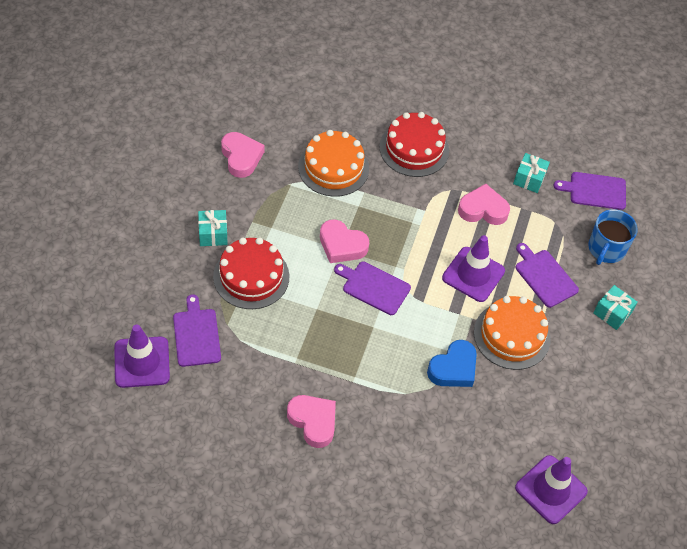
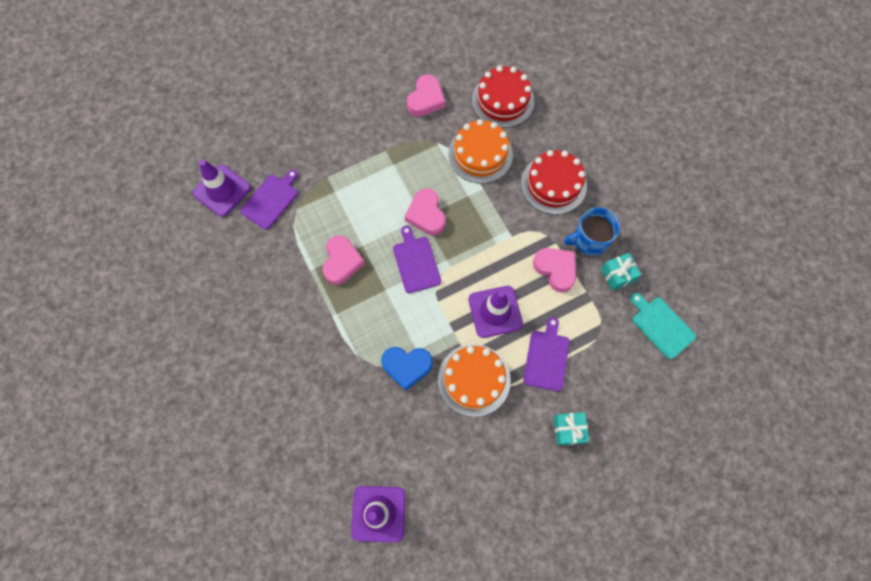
camera: 50 degrees right, 15 degrees up
(213, 234) = (352, 139): turquoise gift -> none
(251, 276) = (345, 188): red cake -> red cake (503, 100)
(313, 421) = (279, 320): pink heart -> pink heart (342, 262)
(595, 191) = (661, 326): purple cutting board -> turquoise cutting board
(606, 249) = (619, 378): blue mug -> blue mug (590, 240)

